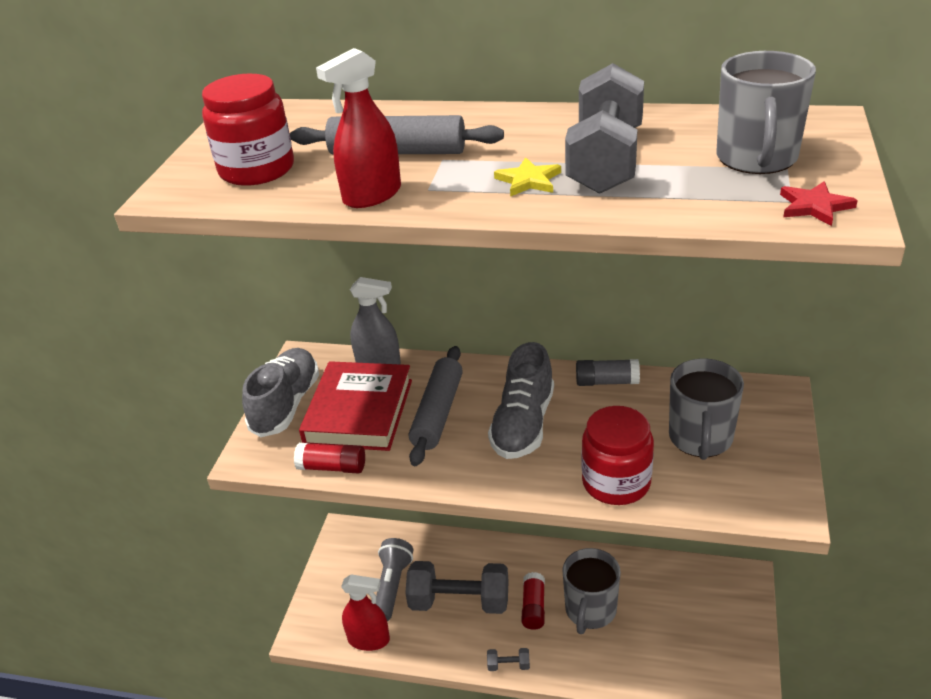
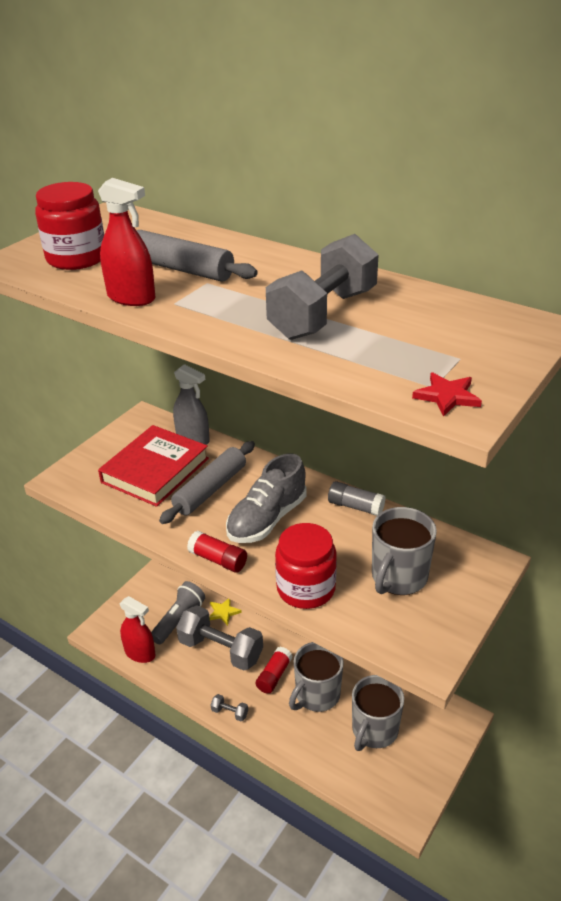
camera: 20 degrees right, 0 degrees up
(286, 405) = (109, 449): grey shoe -> none
(332, 467) = (109, 505): red glue stick -> red glue stick (218, 560)
(372, 195) = (131, 298): red spray bottle -> red spray bottle turned 135 degrees counterclockwise
(528, 180) = (250, 315): yellow star -> yellow star (223, 612)
(756, 159) = (443, 344): grey mug -> grey mug (374, 730)

